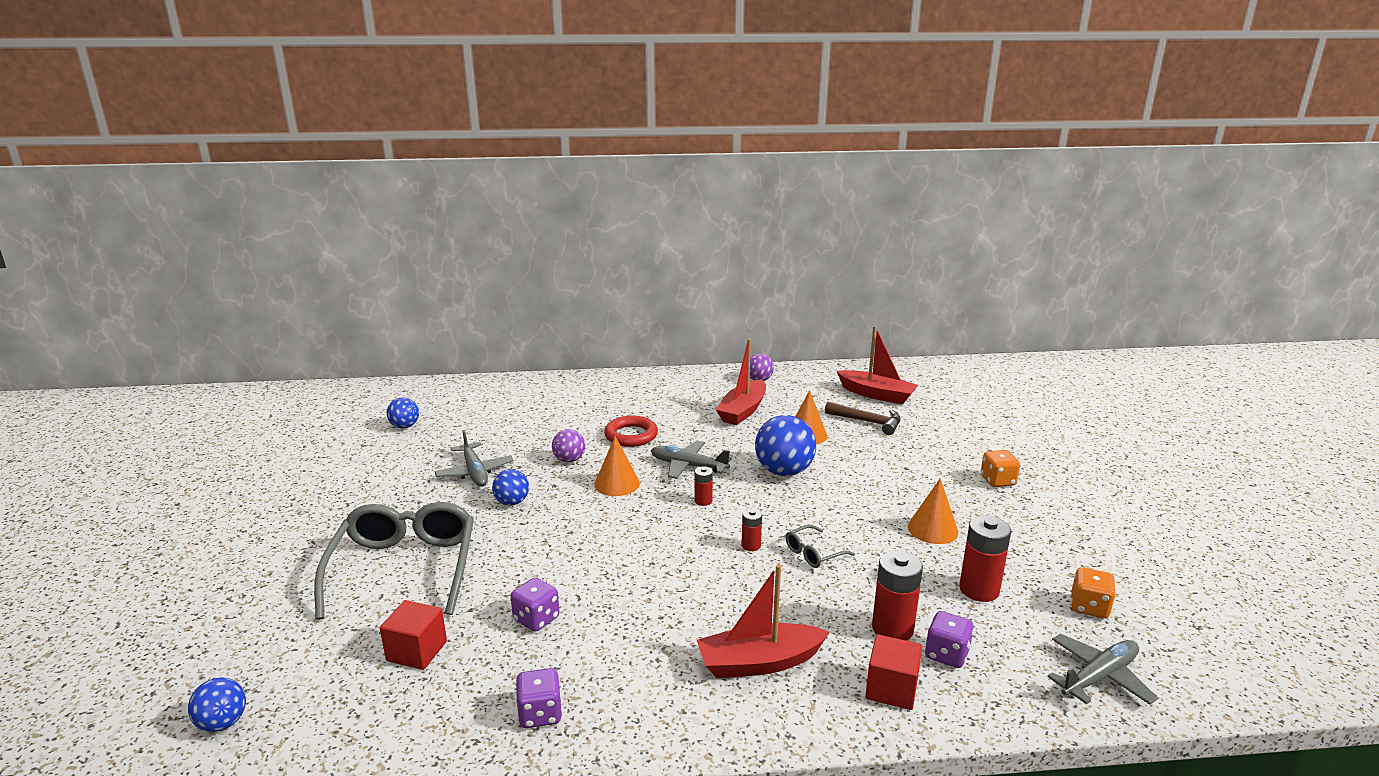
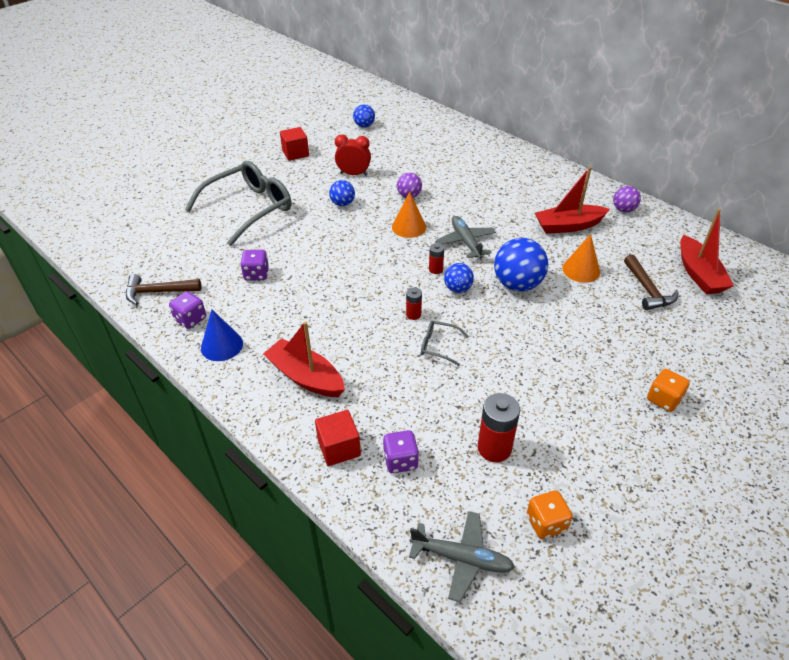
camera: 50 degrees right, 20 degrees up
(223, 723) = (105, 234): blue ball -> blue ball (457, 289)
(417, 651) = (195, 253): red cube -> red cube (295, 153)
(442, 722) = (158, 292): none -> brown hammer
(474, 472) = (353, 174): grey plane -> red clock
(625, 707) = (222, 345): none -> blue cone
(631, 435) = (468, 201): red ring -> none
(892, 629) = (399, 421): red battery -> none
(932, 529) = (542, 391): orange cone -> none

